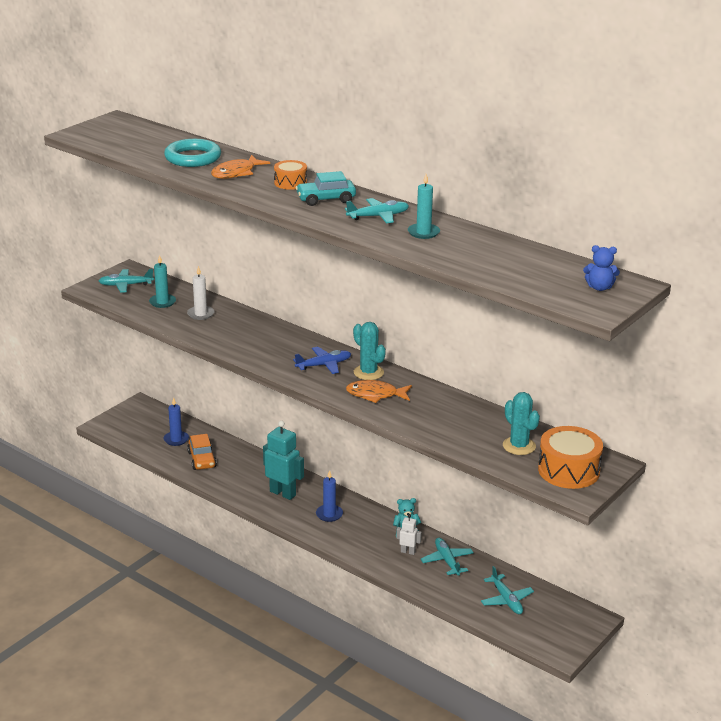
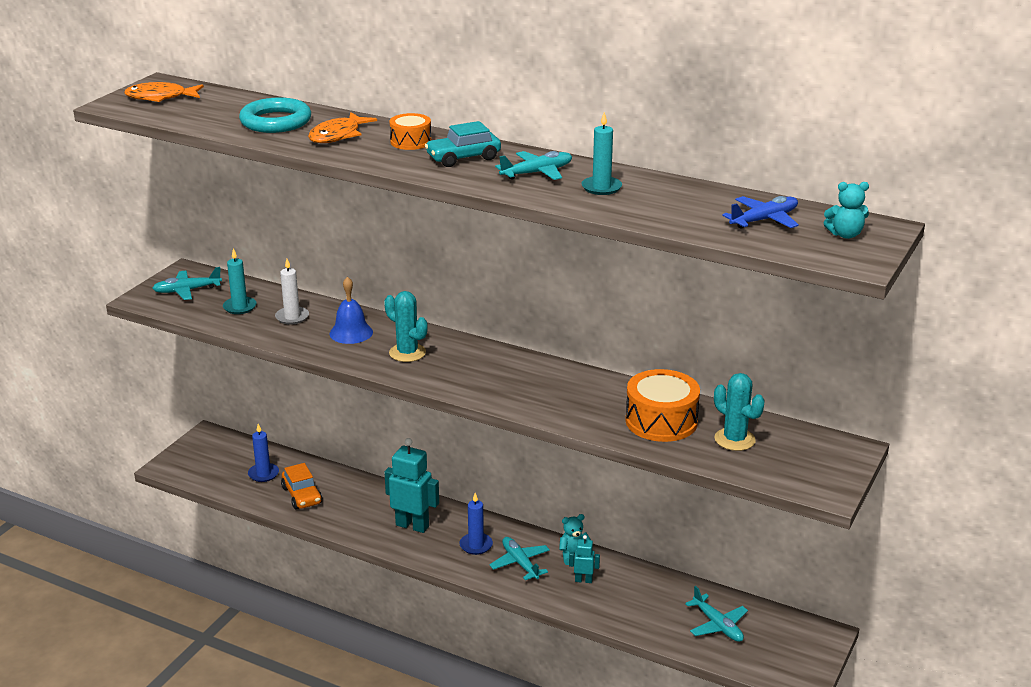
camera: 10 degrees left, 0 degrees up
(243, 331) = (351, 332): none -> blue bell
(323, 365) = (464, 365): blue plane -> blue plane (764, 220)
(368, 372) = (522, 368): turquoise cactus -> turquoise cactus (407, 353)
(375, 395) = (540, 395): orange fish -> orange fish (160, 97)
(408, 552) = (583, 580): white robot -> turquoise robot
(447, 561) = (633, 586): turquoise plane -> turquoise plane (520, 563)
(568, 470) = (804, 463): orange drum -> orange drum (661, 421)
(599, 287) = (845, 235): blue teddy bear -> turquoise teddy bear

